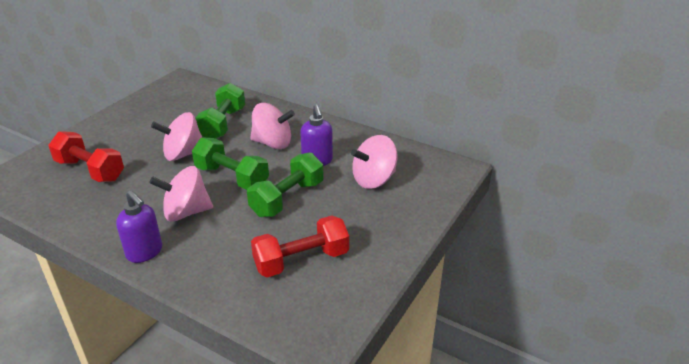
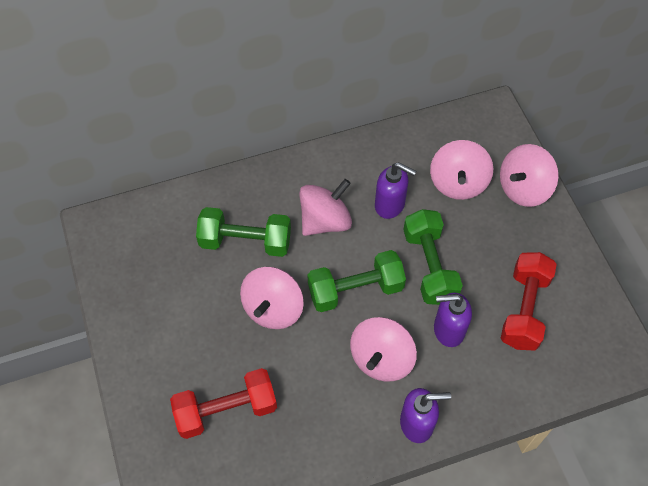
camera: 50 degrees left, 25 degrees up
(223, 124) = (245, 241): green dumbbell -> green dumbbell turned 45 degrees counterclockwise
(241, 231) = (448, 330): none -> purple soap dispenser
(411, 211) = (523, 188): none -> pink spinning top

